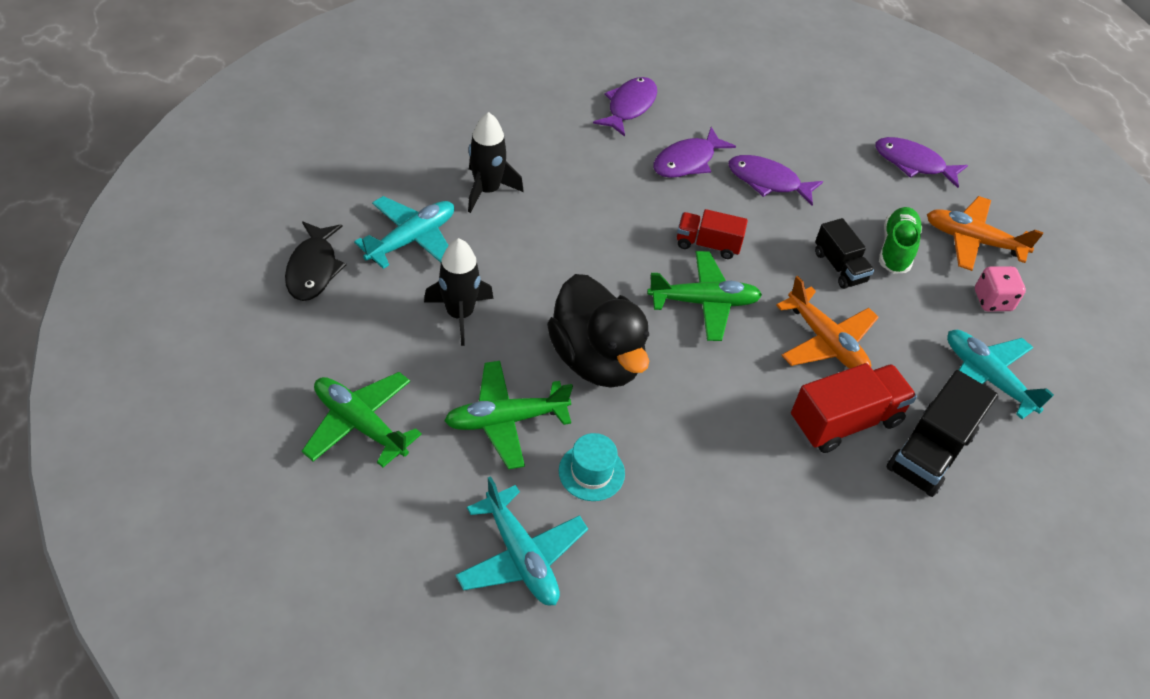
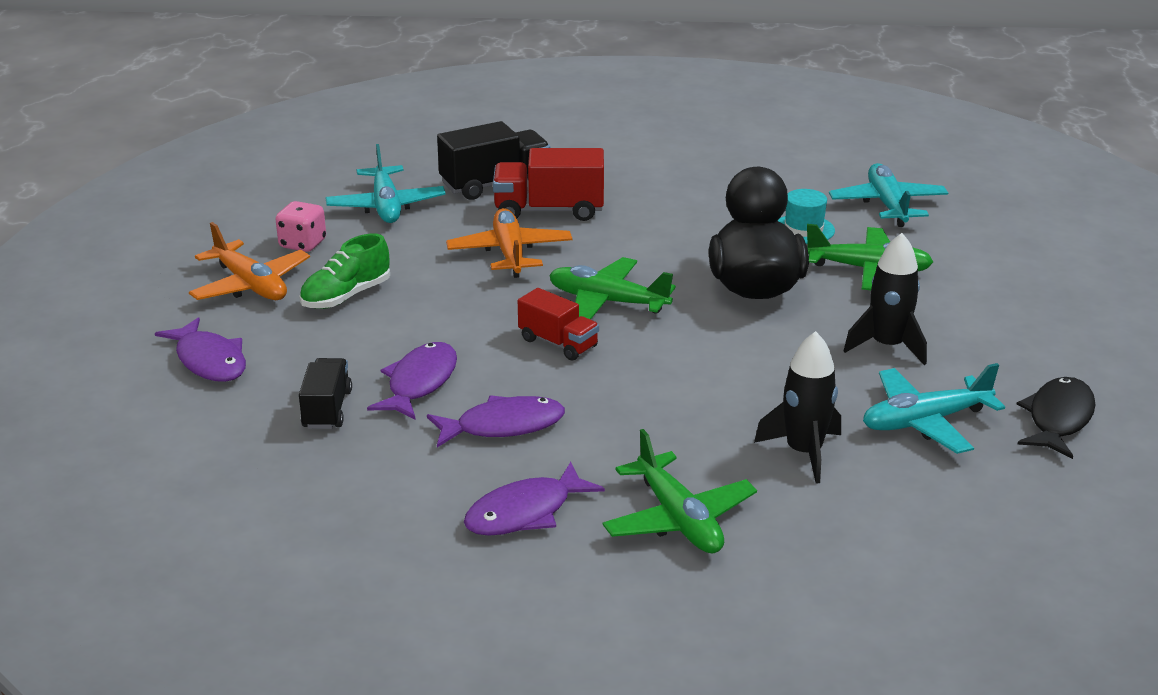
camera: 150 degrees left, 20 degrees down
(360, 424) = (1014, 294): green plane -> green plane (678, 519)
(768, 181) = (419, 383): purple fish -> purple fish turned 120 degrees counterclockwise
(839, 267) = (428, 297): black truck -> black truck (327, 409)

